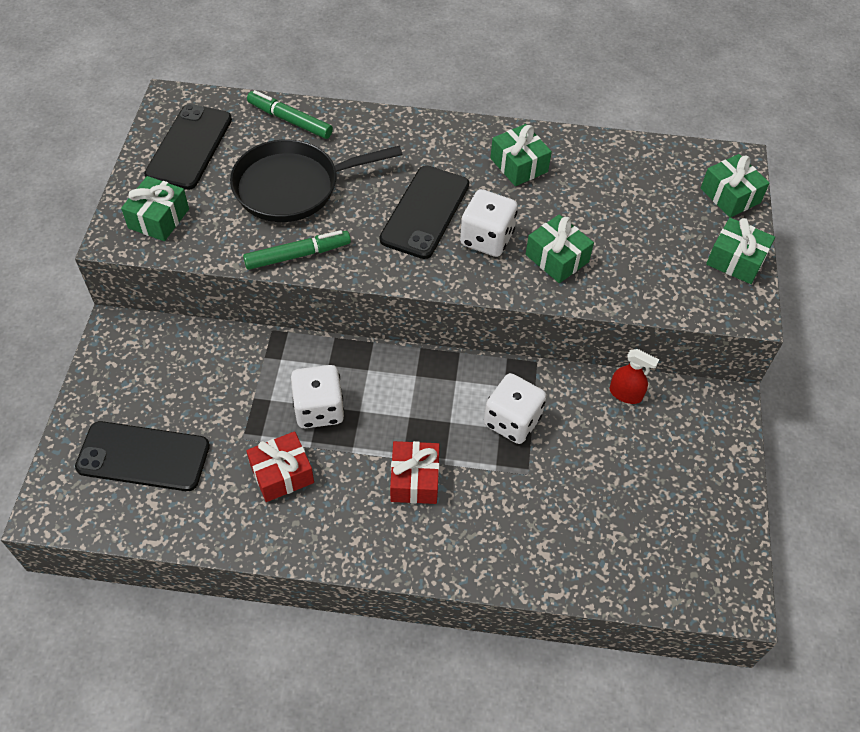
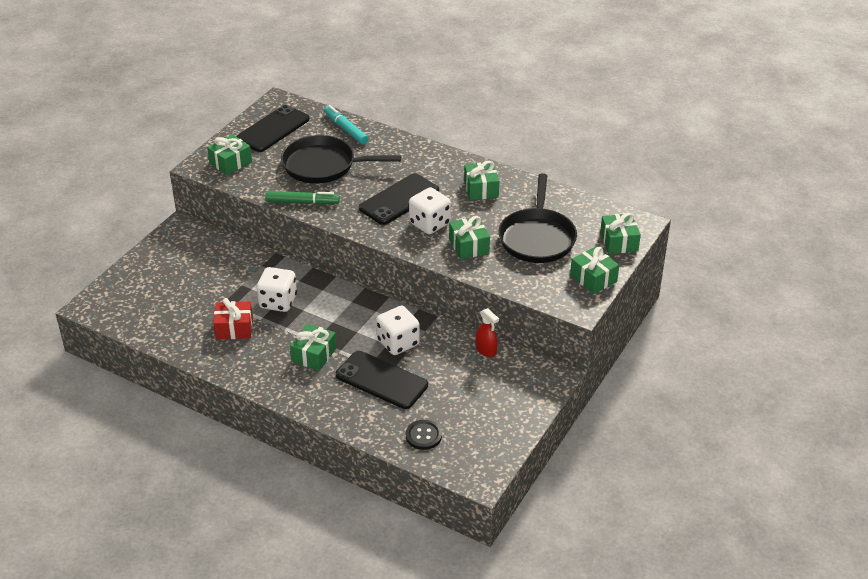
camera: 25 degrees right, 15 degrees down
(143, 456) = (158, 296): black phone -> black phone (381, 380)
(290, 120) = (346, 129): green marker -> turquoise marker
(414, 480) = (314, 355): red gift -> green gift
(628, 559) = (423, 436): none -> black button
(632, 219) = (537, 238): none -> black pan

